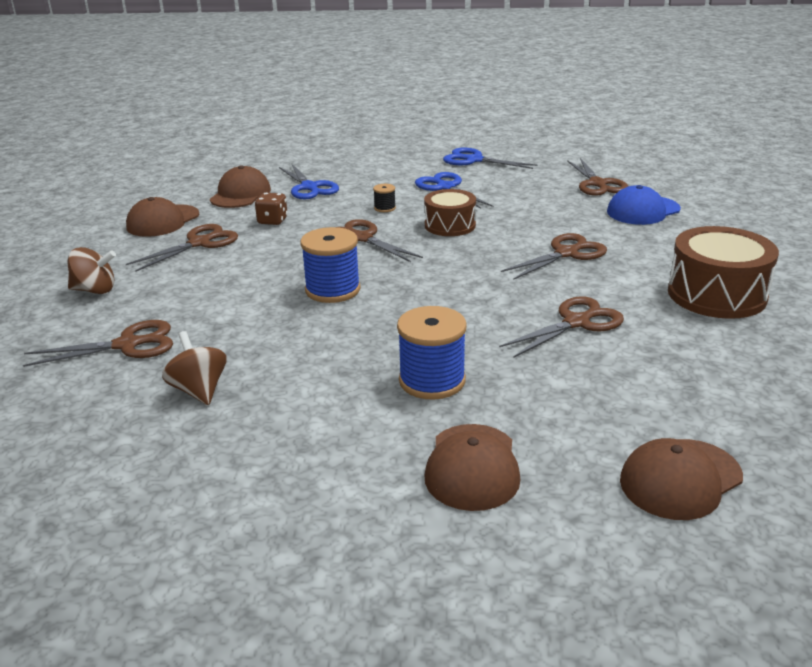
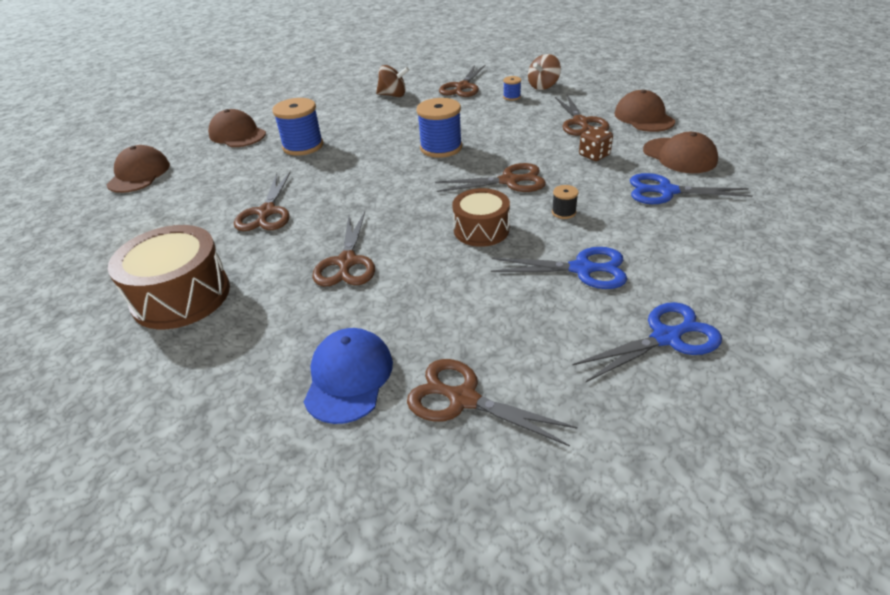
camera: 130 degrees right, 10 degrees up
(146, 298) = (512, 97): none -> blue spool

